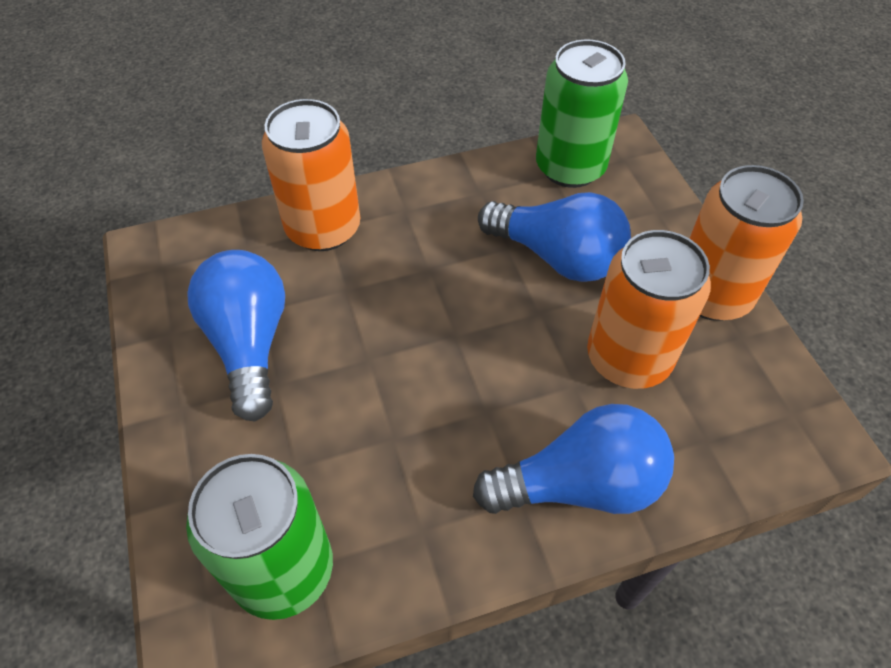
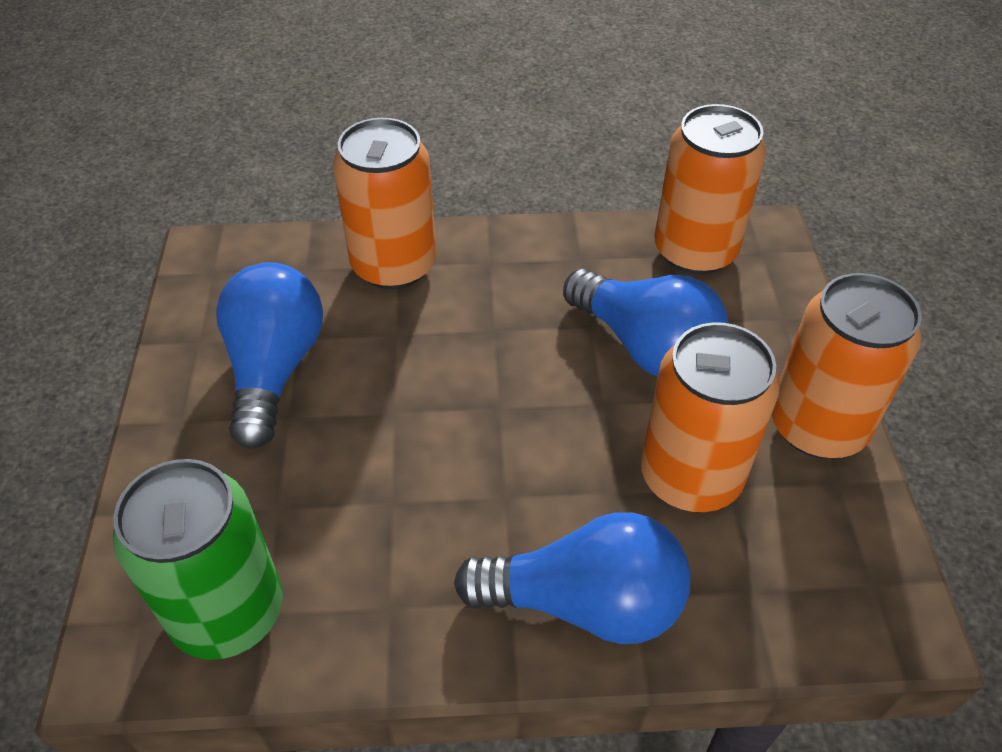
camera: 15 degrees right, 5 degrees down
(570, 167) = (695, 251): green can -> orange can

